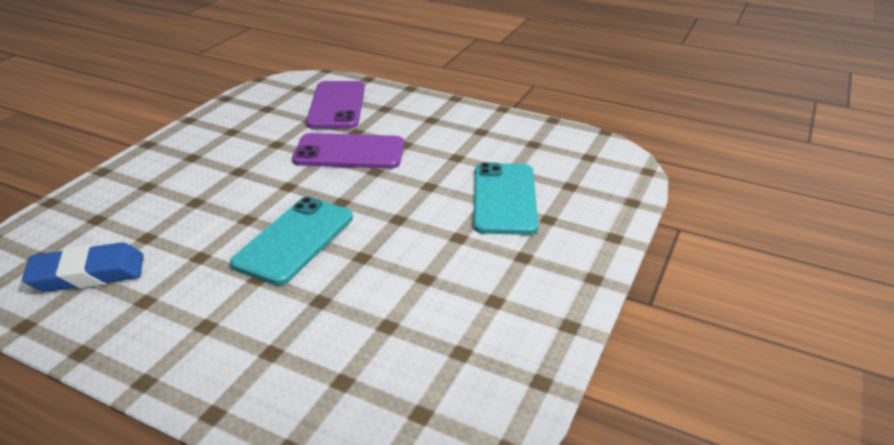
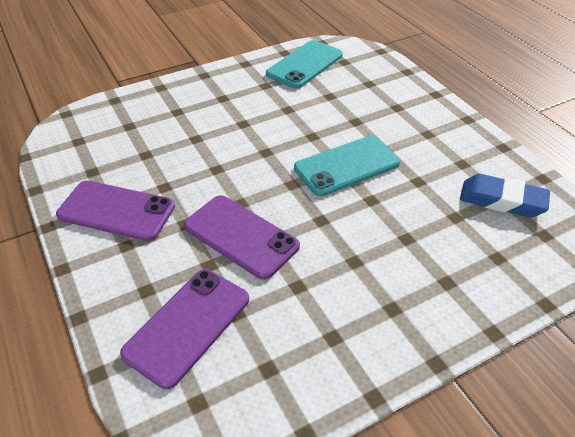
camera: 145 degrees left, 10 degrees up
(469, 131) = (116, 211): none -> purple phone
(504, 199) = (182, 135): turquoise phone -> turquoise phone (305, 65)

